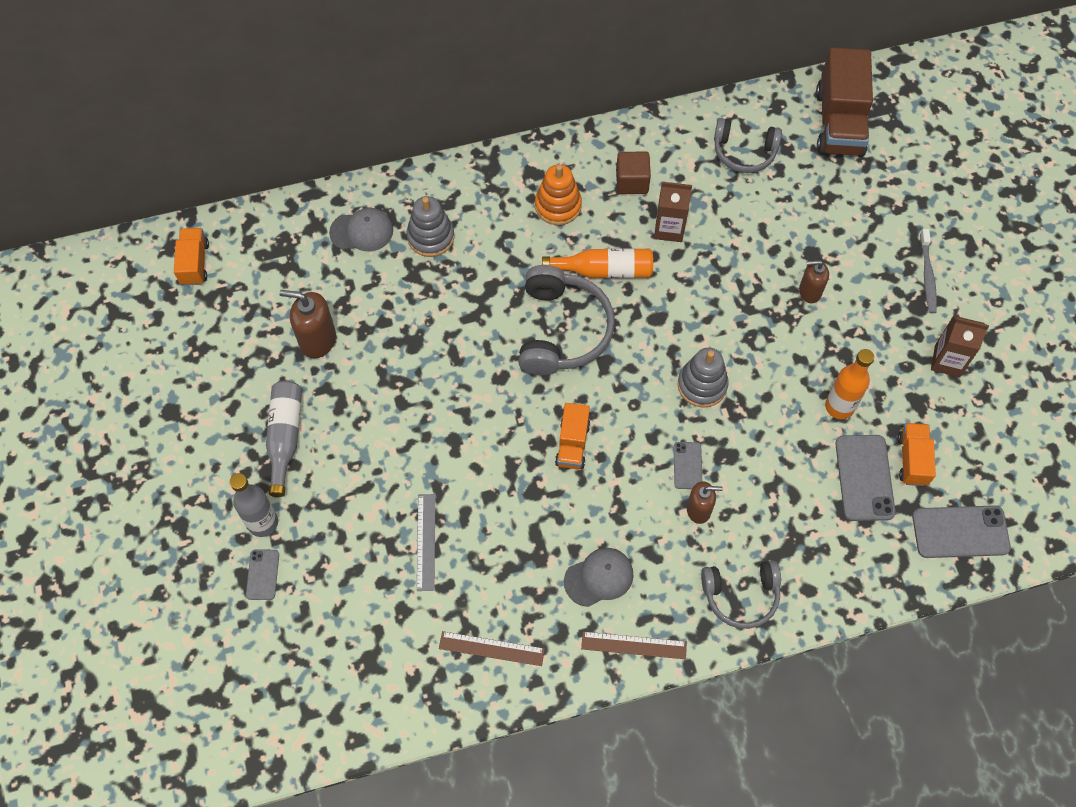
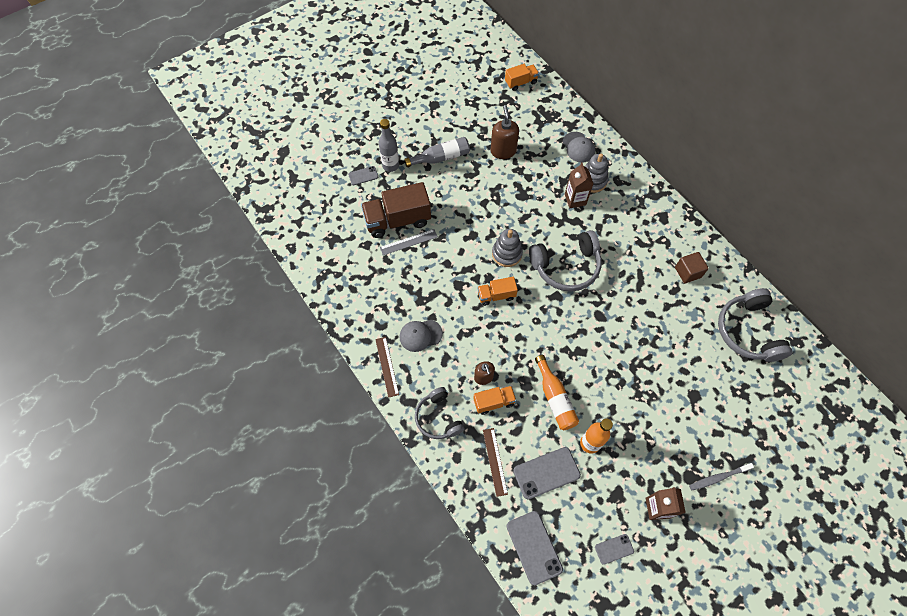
camera: 70 degrees right, 0 degrees up
(491, 648) = (360, 294): brown ruler -> brown ruler (495, 461)
(558, 205) = (648, 237): orange stacking toy -> none
(599, 577) = (420, 335): grey cap -> grey cap turned 120 degrees clockwise
(603, 270) = (617, 276): orange bottle -> orange bottle (555, 398)
(669, 229) = (666, 304): brown carton -> brown carton (575, 199)
(687, 465) = (509, 362): grey phone -> grey phone (614, 549)
(702, 385) = (566, 355): grey stacking toy -> grey stacking toy (507, 254)
(744, 152) = (748, 331): grey headphones -> grey headphones, size x1.54
(809, 291) = (665, 402): brown soap dispenser -> none
(839, 122) = (808, 386): brown truck -> brown truck (397, 220)
(912, 460) = (572, 501): orange truck -> orange truck (494, 402)

